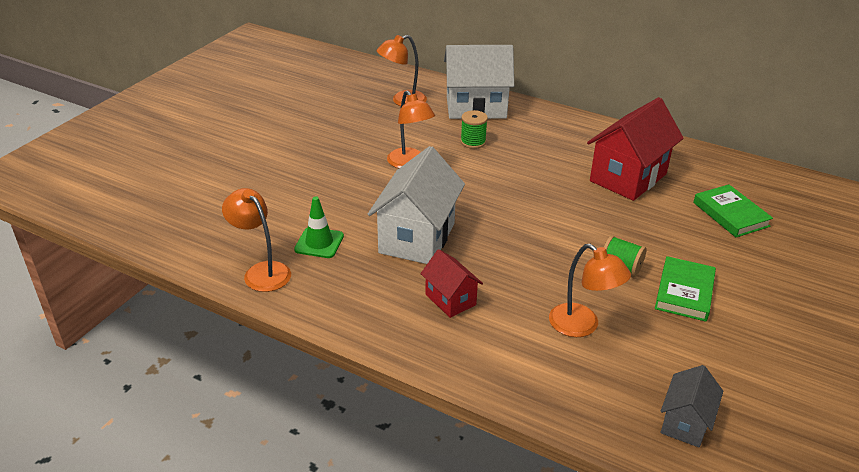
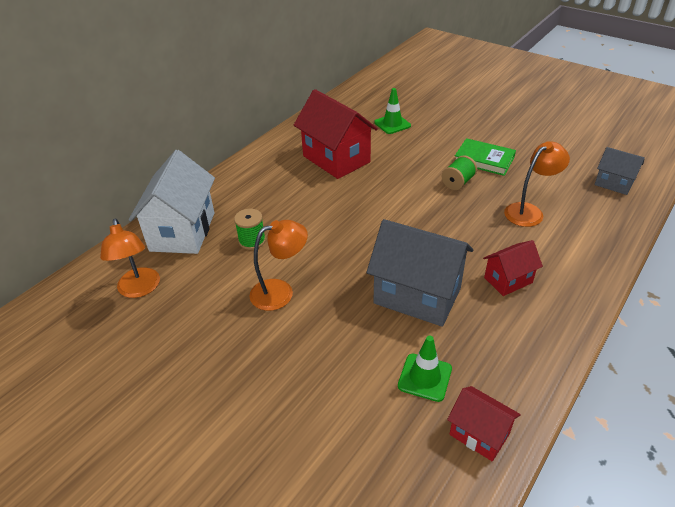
camera: 80 degrees left, 5 degrees up
(261, 271) = (479, 434): orange lamp -> red house
(417, 238) = (417, 295): white house -> grey house
(730, 214) = (392, 124): green book -> green traffic cone

